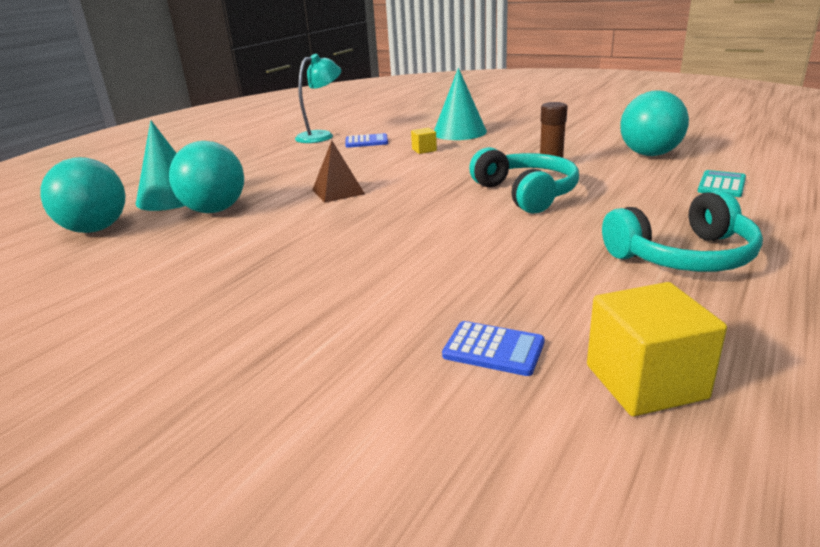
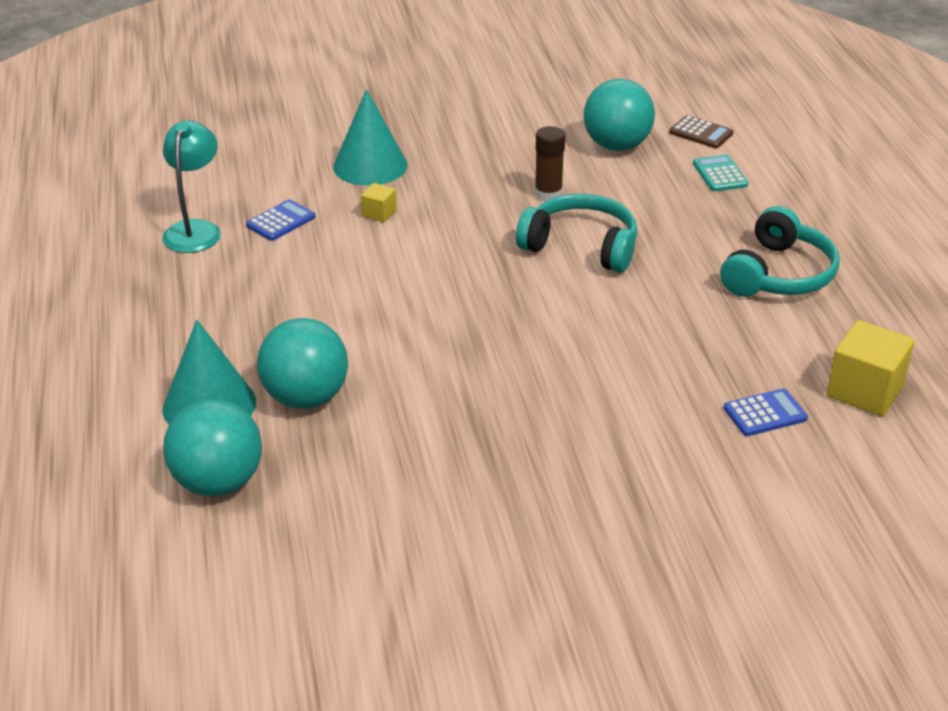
camera: 45 degrees left, 10 degrees up
(338, 192) = (394, 316): brown pyramid -> none
(740, 161) = (701, 133): none -> brown calculator

